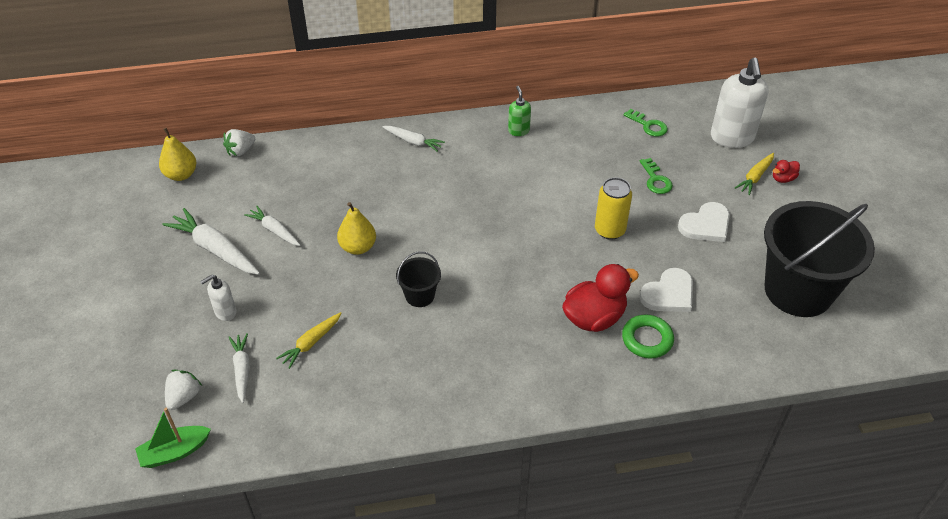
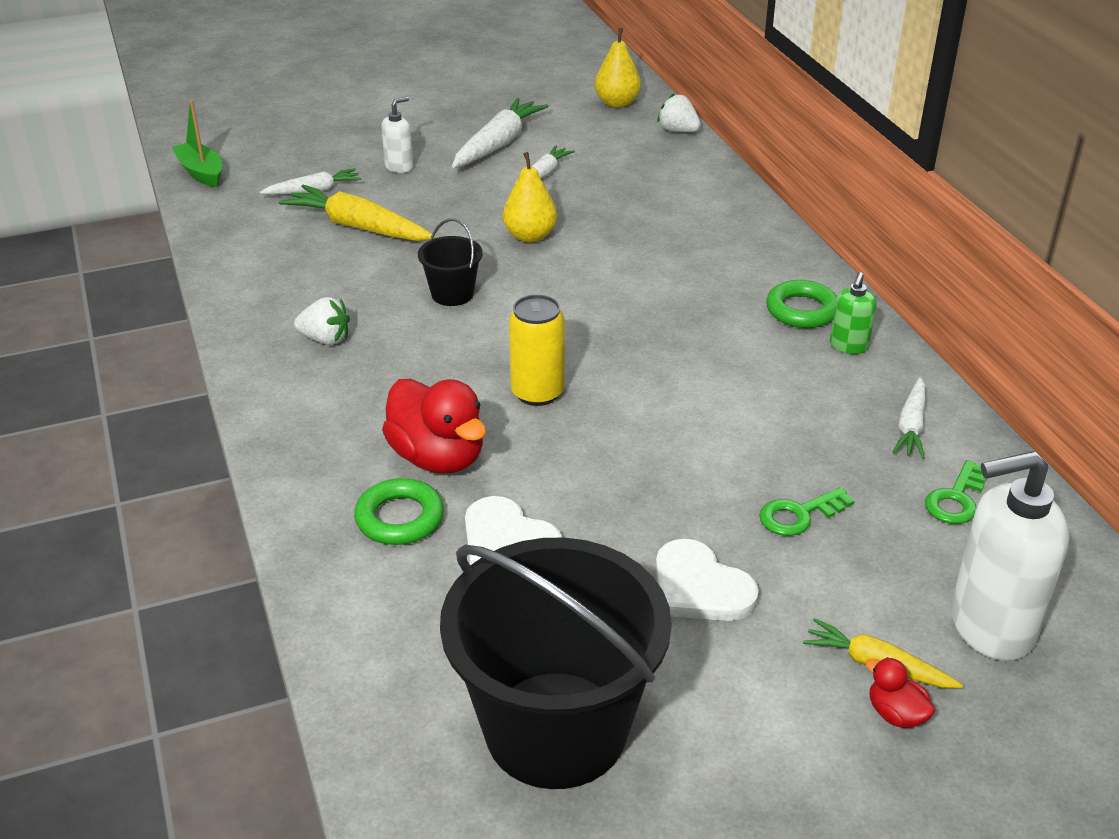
camera: 80 degrees right, 10 degrees down
(184, 397) = (274, 165): white strawberry -> white strawberry (325, 339)
(225, 312) = (399, 167): white soap dispenser -> white soap dispenser turned 90 degrees clockwise
(311, 343) = (358, 227): yellow carrot -> yellow carrot, size x1.67
(413, 142) = (765, 251): white carrot -> white carrot (911, 426)
(480, 140) = (802, 310): none -> green ring
(518, 131) = (848, 346): green soap dispenser -> green soap dispenser turned 135 degrees clockwise
(609, 230) = (642, 463): yellow can -> yellow can (537, 393)

